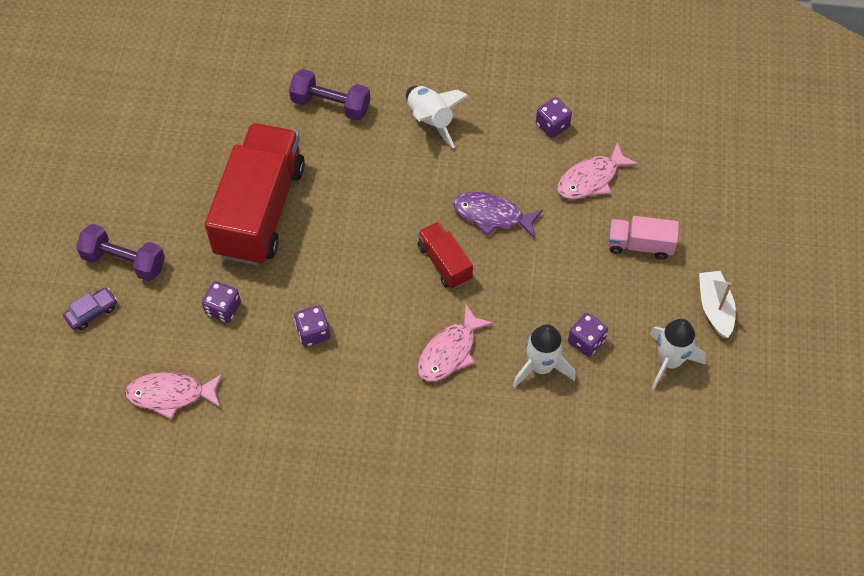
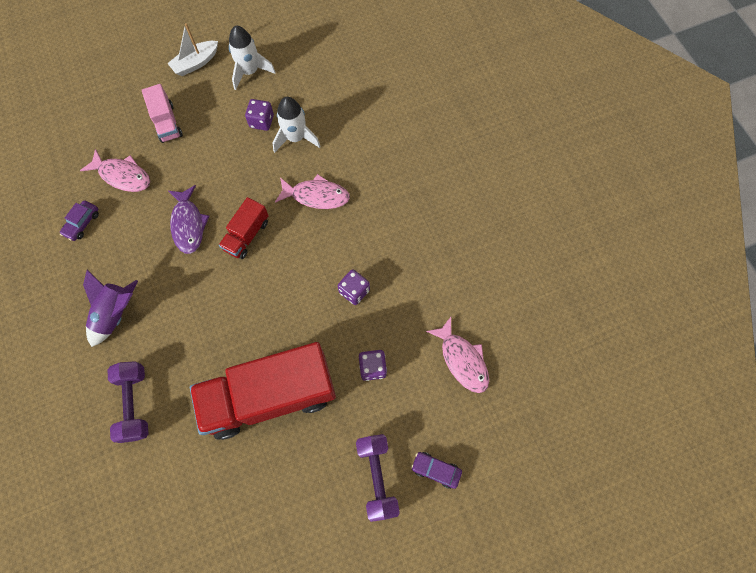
camera: 120 degrees left, 10 degrees up
(430, 120) = (116, 314): white rocket -> purple rocket
(552, 126) = (82, 223): purple dice -> purple car

